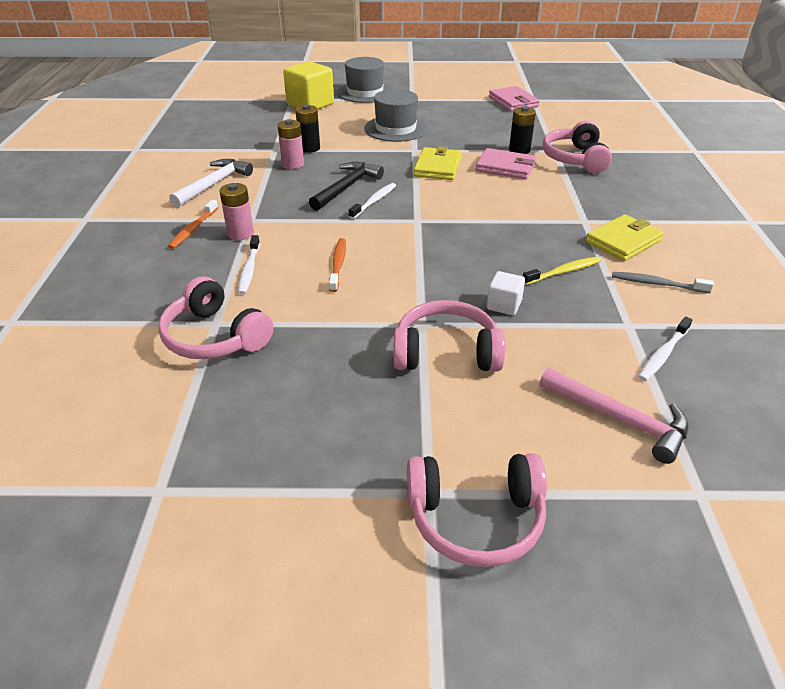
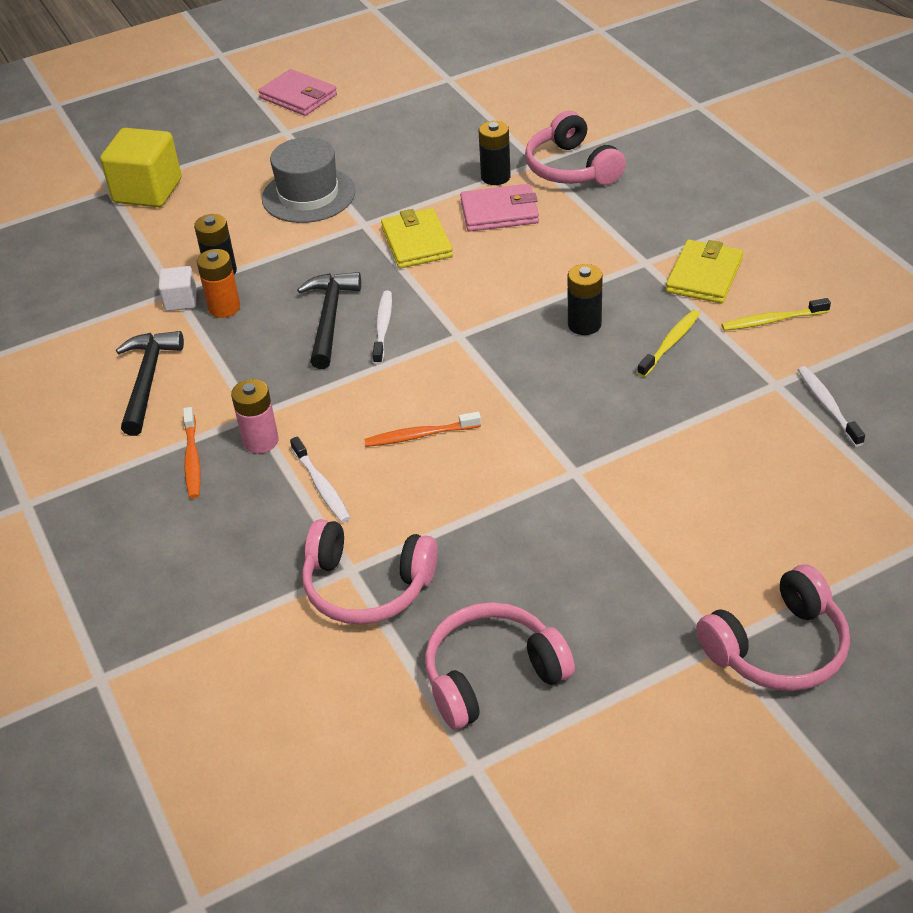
camera: 25 degrees left, 5 degrees up
(214, 184) = (147, 381): white hammer -> black hammer
(293, 164) = (224, 307): pink battery -> orange battery
(338, 265) = (419, 435): orange toothbrush -> orange toothbrush turned 75 degrees counterclockwise
(365, 92) = (207, 141): grey hat -> none
(446, 352) = (625, 494): pink headphones -> pink headphones (492, 676)
(504, 305) = (640, 412): white cube -> white cube (181, 301)
(509, 241) = (584, 324): none -> black battery
(513, 102) = (426, 92): pink wallet -> pink wallet (298, 96)
(619, 419) = (832, 494): pink hammer -> none
(657, 284) = (772, 320): grey toothbrush -> yellow toothbrush
(663, 354) = (827, 405): white toothbrush -> white toothbrush turned 150 degrees clockwise

